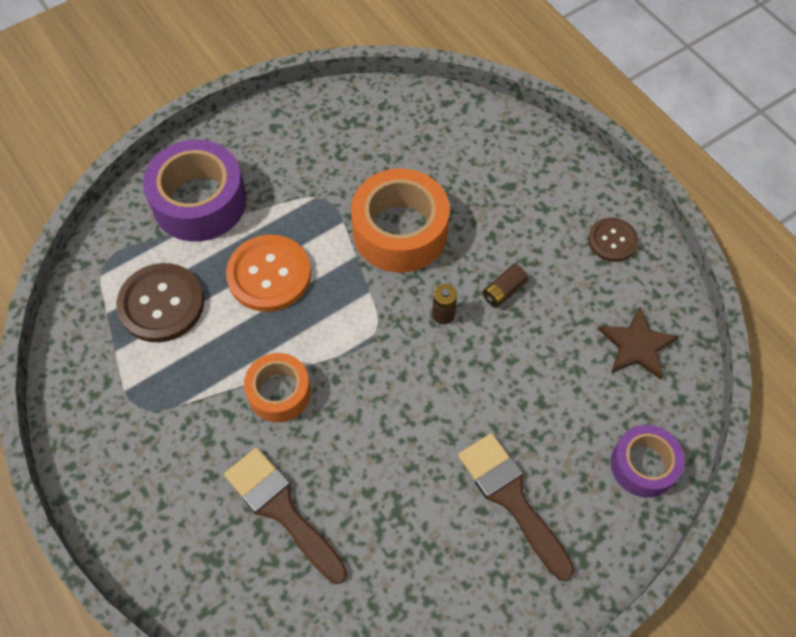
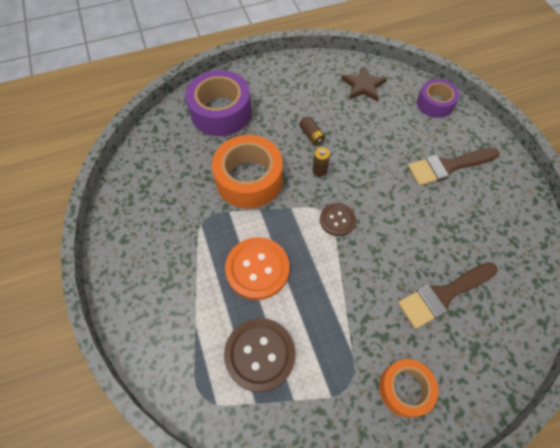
camera: 75 degrees left, 0 degrees up
(199, 202) = (172, 308): purple tape -> purple tape (221, 112)
(279, 392) = (355, 280): orange tape -> orange tape (405, 389)
(612, 241) = (293, 77): brown button -> brown button (337, 220)

